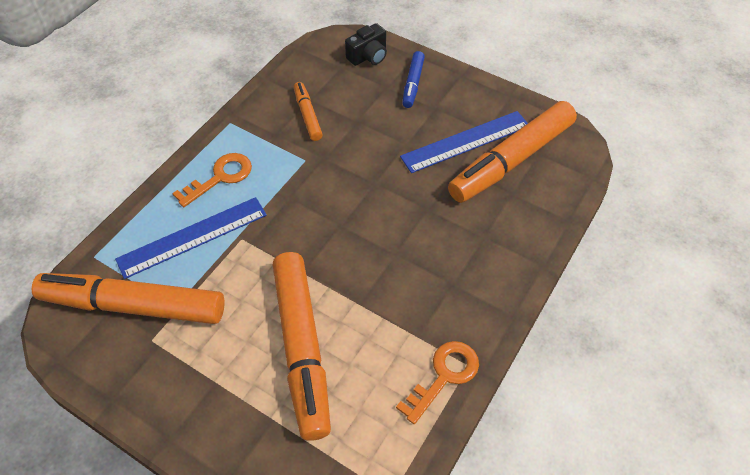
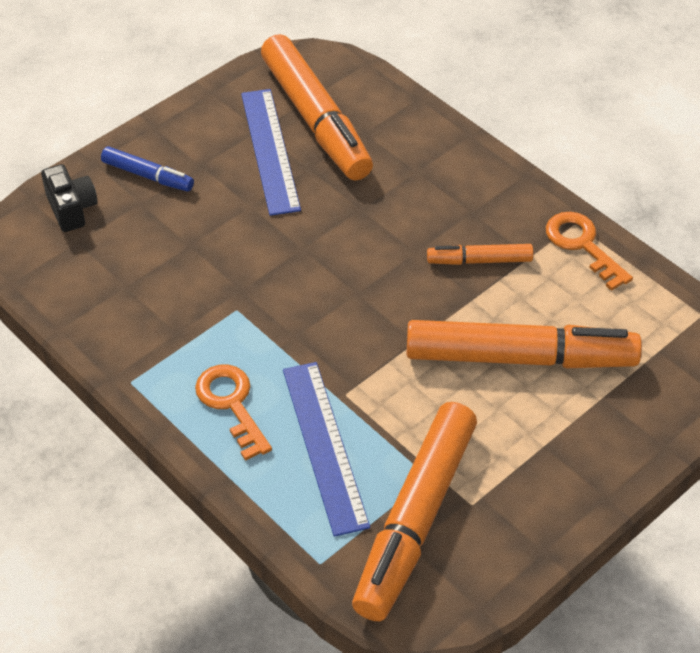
camera: 75 degrees left, 5 degrees down
(307, 115) = (156, 293): orange marker -> orange marker (479, 260)

